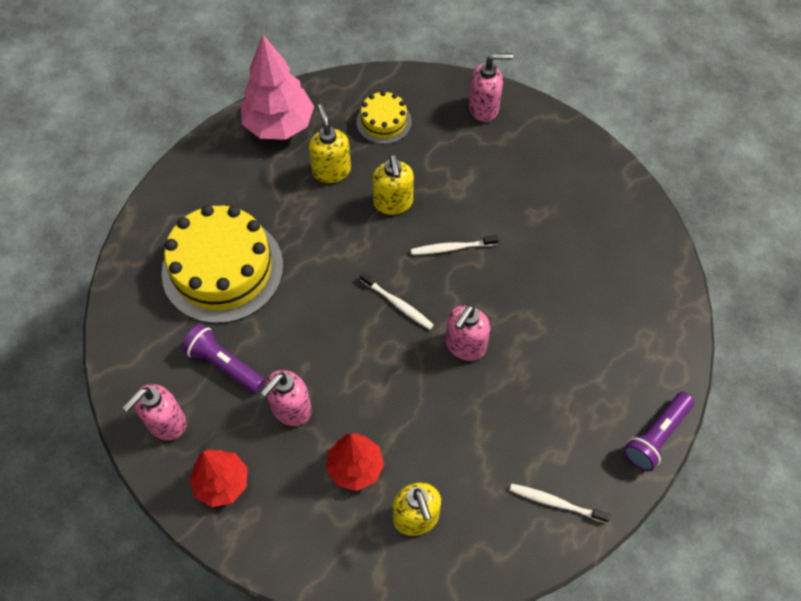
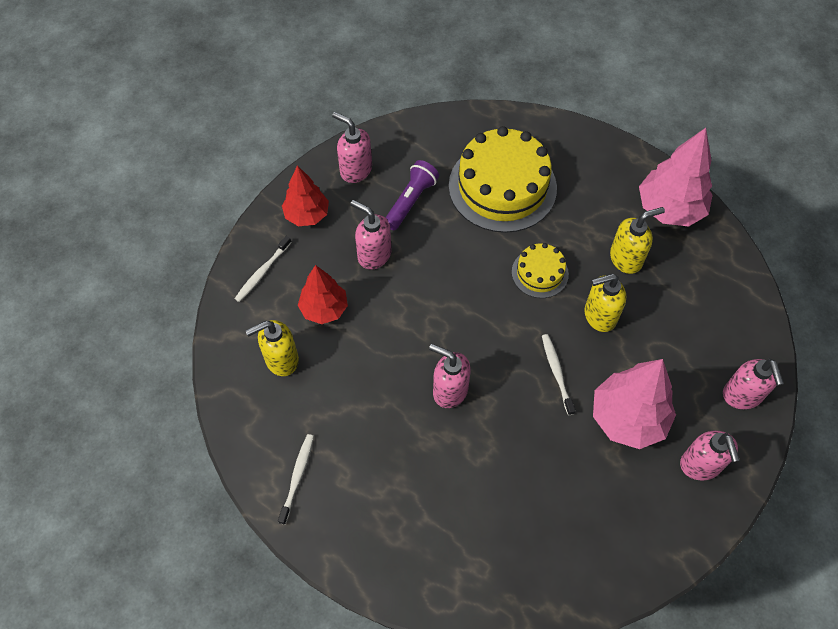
camera: 85 degrees right, 0 degrees up
(384, 122) = (698, 299): yellow cake -> yellow cake (540, 273)
(398, 304) = (486, 329): white toothbrush -> white toothbrush (262, 272)
(502, 197) = (628, 418): none -> pink tree
(548, 151) = (700, 465): none -> pink soap dispenser
(656, 436) = (368, 575): purple flashlight -> none

